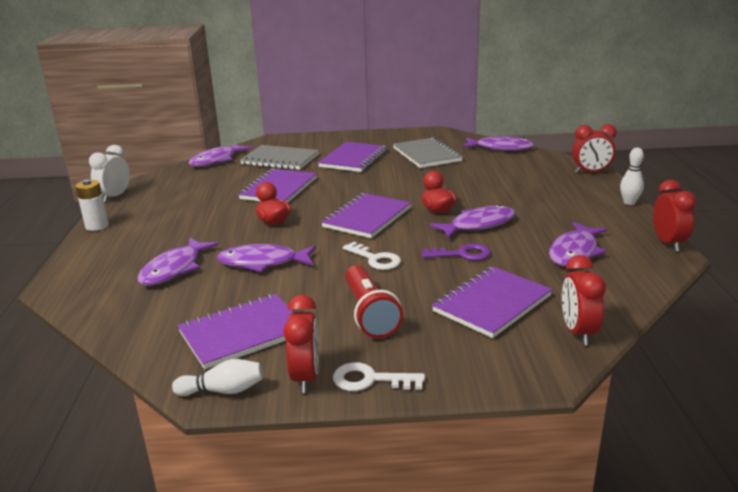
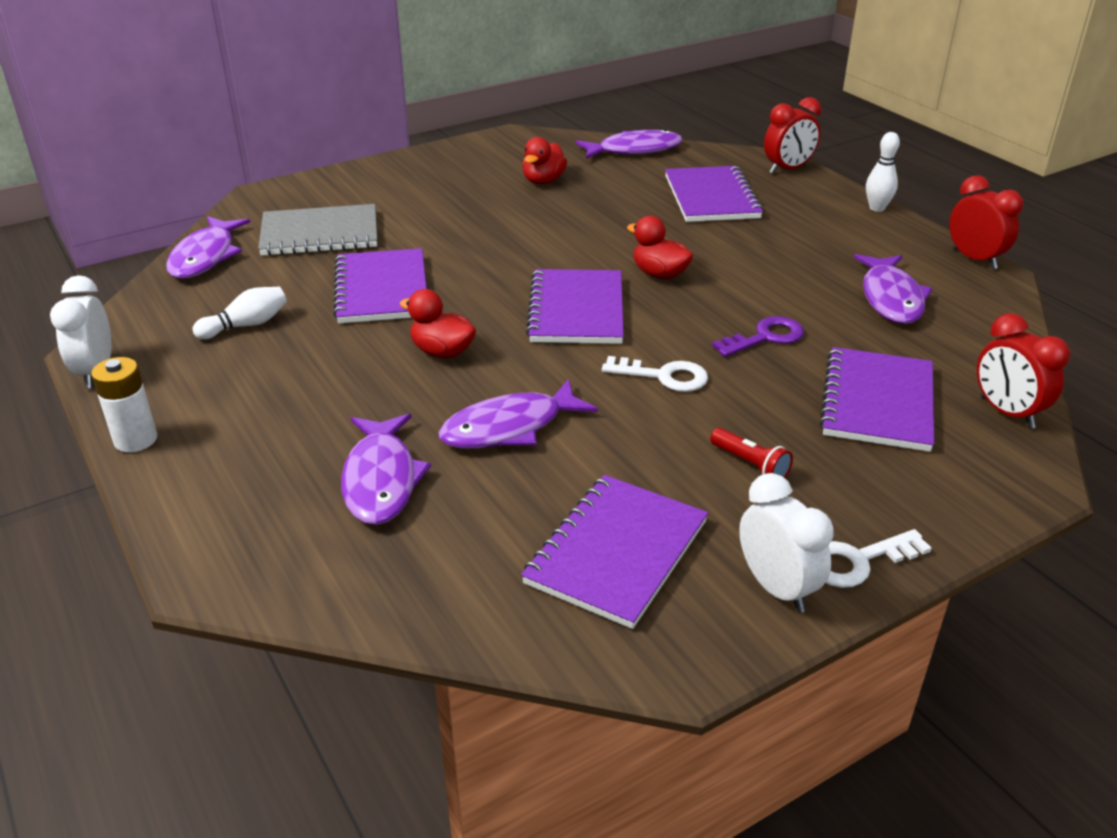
camera: 30 degrees left, 10 degrees up
(223, 390) = (694, 650): white bowling pin -> white bowling pin (246, 325)
(306, 377) = (777, 588): red clock -> white clock
(353, 159) = (440, 209): purple notebook -> purple notebook (711, 197)
(369, 314) = (750, 464): red flashlight -> red flashlight, size x0.53
(426, 155) = (543, 181): grey notebook -> red duck
(478, 225) = (737, 285): purple fish -> none

